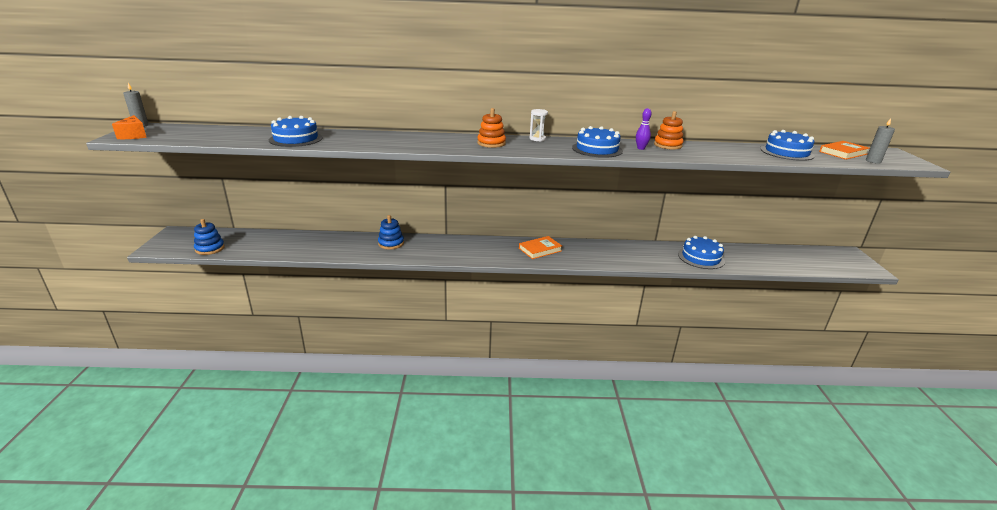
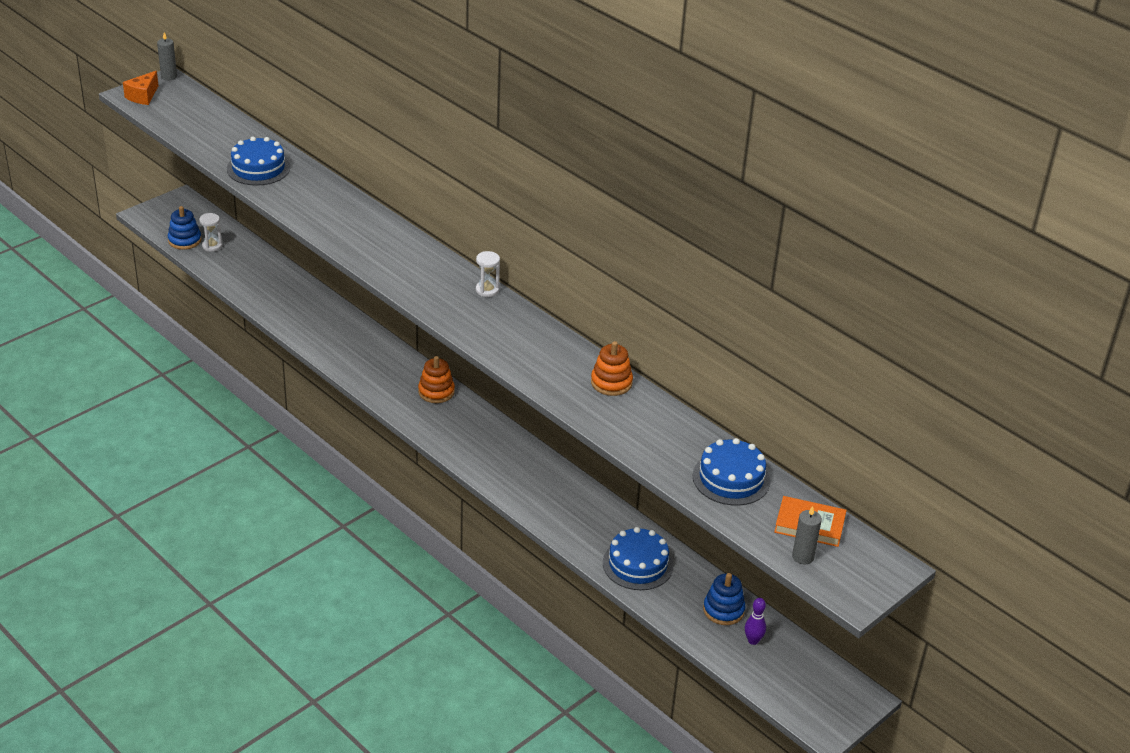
camera: 45 degrees right, 10 degrees up
(236, 243) = (212, 246): none -> white hourglass
(391, 243) = (343, 330): blue stacking toy -> blue stacking toy (723, 610)
(491, 143) = (422, 272): orange stacking toy -> orange stacking toy (436, 392)
(540, 249) = (475, 434): orange book -> none
(597, 149) = (511, 343): blue cake -> none
(641, 148) = (564, 369): purple bowling pin -> purple bowling pin (753, 640)

